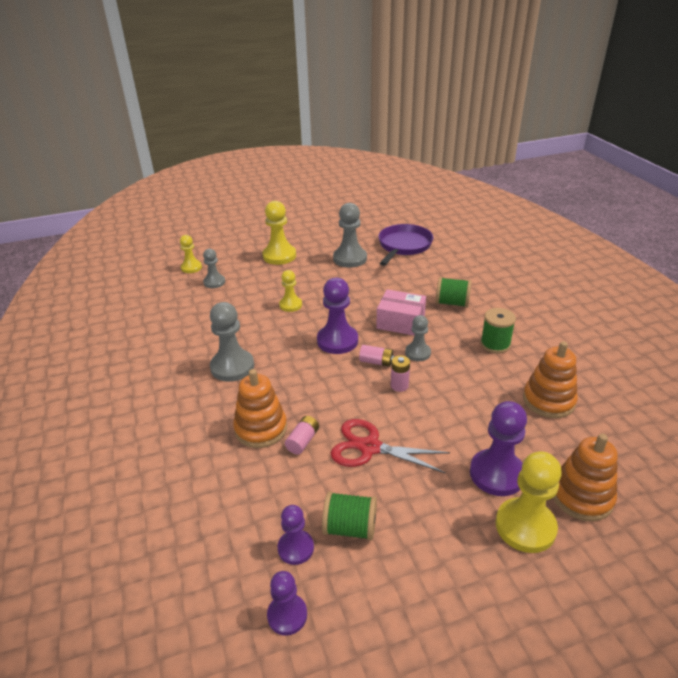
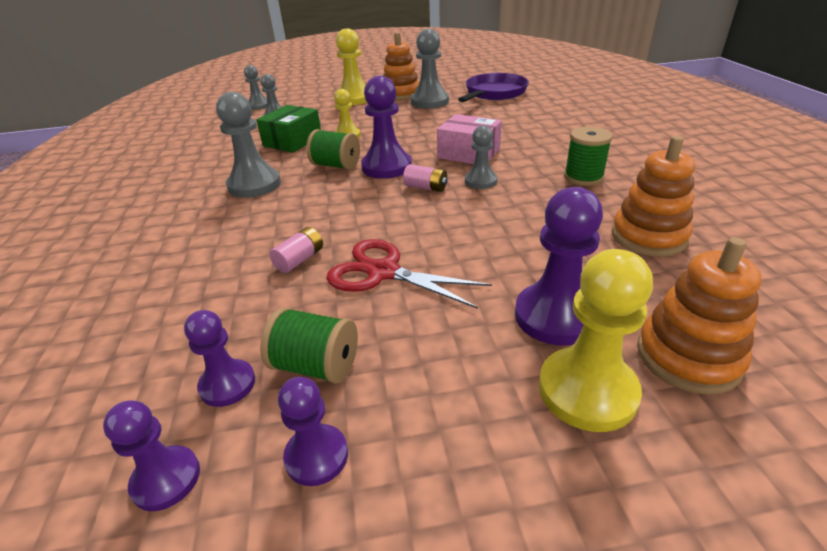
camera: 10 degrees right, 0 degrees up
(191, 267) = (259, 106): yellow pawn -> grey pawn
(244, 313) = (292, 141): none -> green box
(261, 429) = (255, 244): orange stacking toy -> orange stacking toy (401, 94)
(374, 589) = (316, 456): none -> purple pawn
(399, 386) = (446, 211): pink battery -> none
(452, 303) = (537, 139): green spool -> green spool (336, 165)

